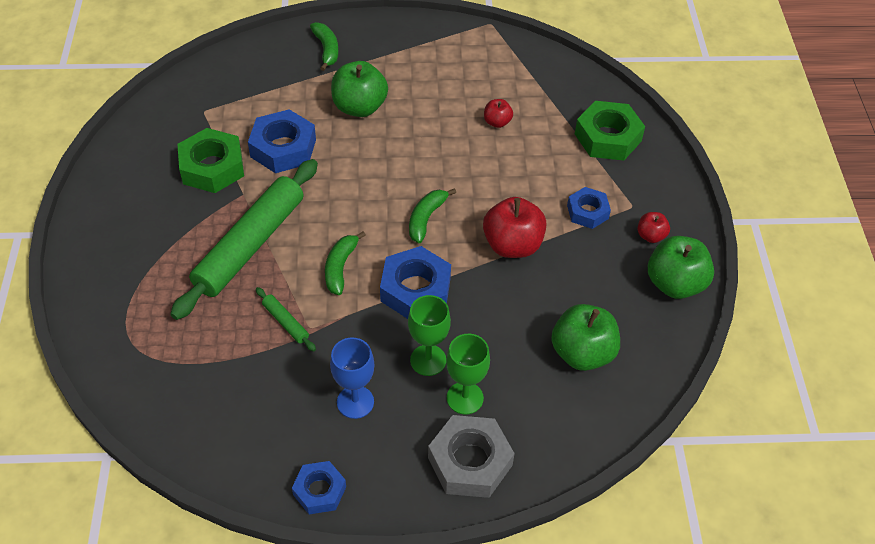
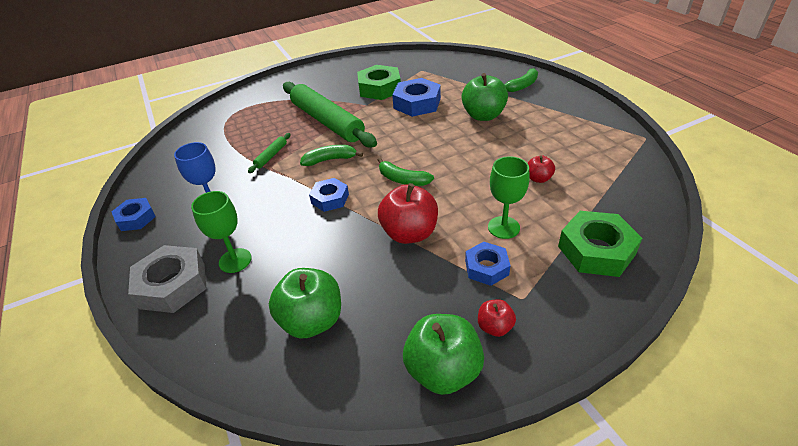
camera: 70 degrees right, 10 degrees down
(250, 245) = (327, 122): green rolling pin -> green rolling pin turned 45 degrees clockwise
(415, 289) = (330, 199): blue nut -> blue nut, size x0.62
(426, 219) = (403, 179): green banana -> green banana turned 150 degrees counterclockwise
(428, 360) = (265, 228): green goblet -> green goblet (503, 227)

